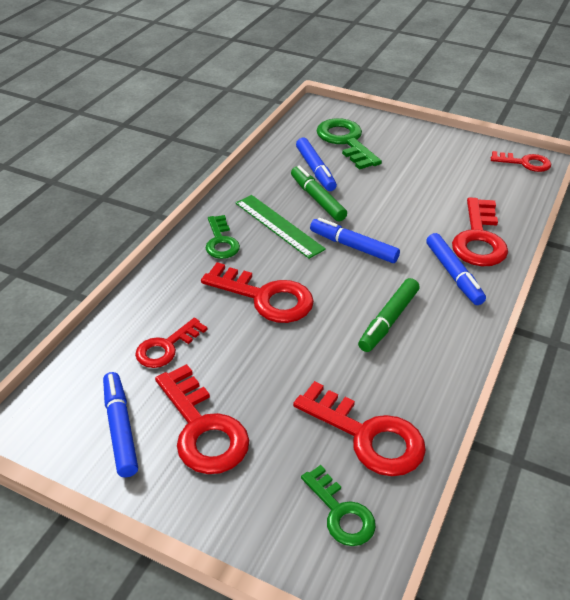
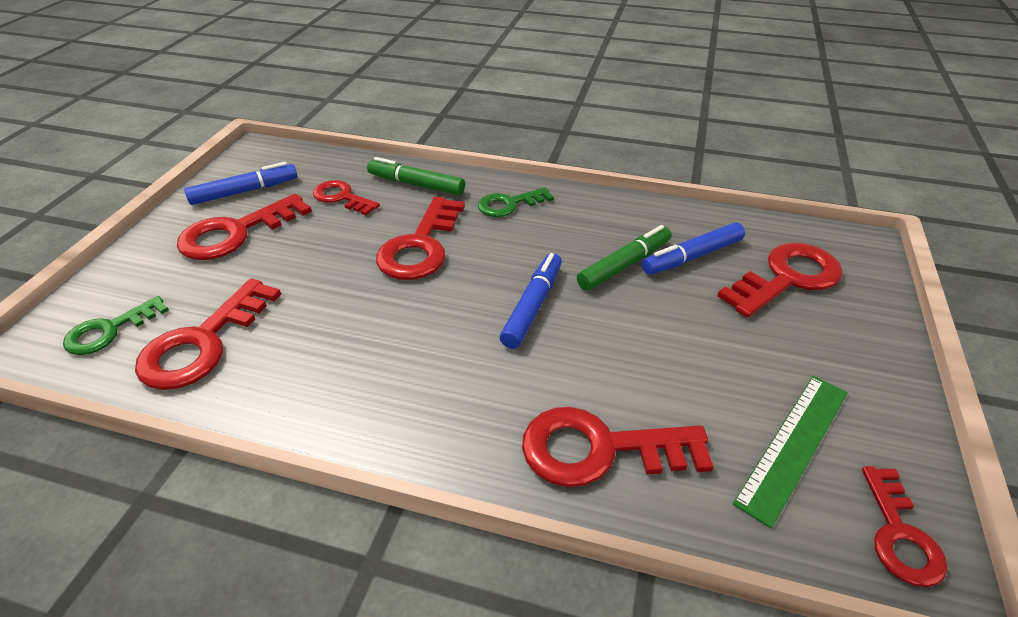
camera: 80 degrees right, 0 degrees up
(278, 225) = (554, 240): green ruler -> green ruler (793, 445)
(346, 142) = (786, 278): green key -> red key
(388, 320) = (390, 349): green marker -> green marker (416, 184)
(453, 274) = (498, 415): blue marker -> none

